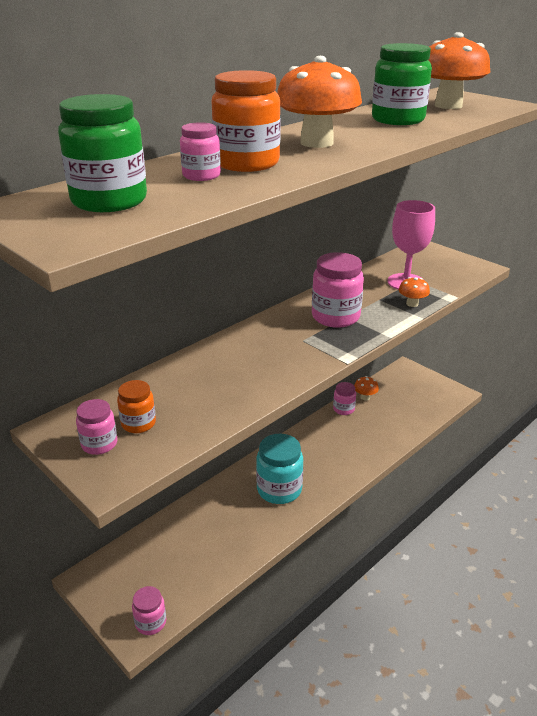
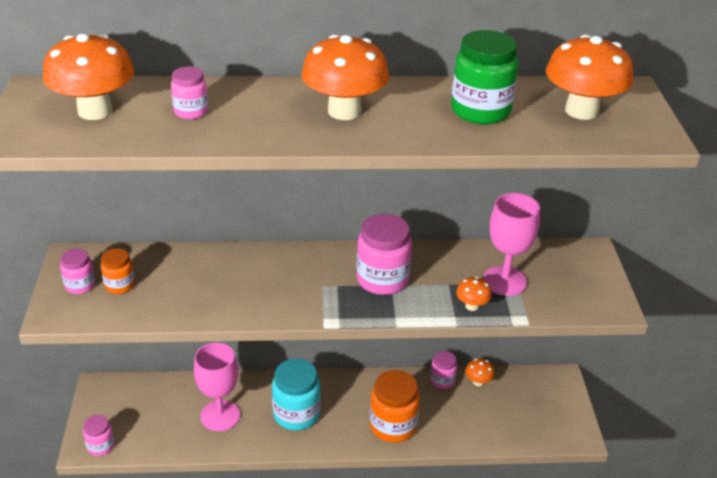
camera: 40 degrees right, 5 degrees up
(109, 201) = (95, 111): green jar -> orange mushroom
(224, 528) = (220, 416): none -> pink goblet
(246, 163) = (245, 112): orange jar -> orange jar (393, 426)

